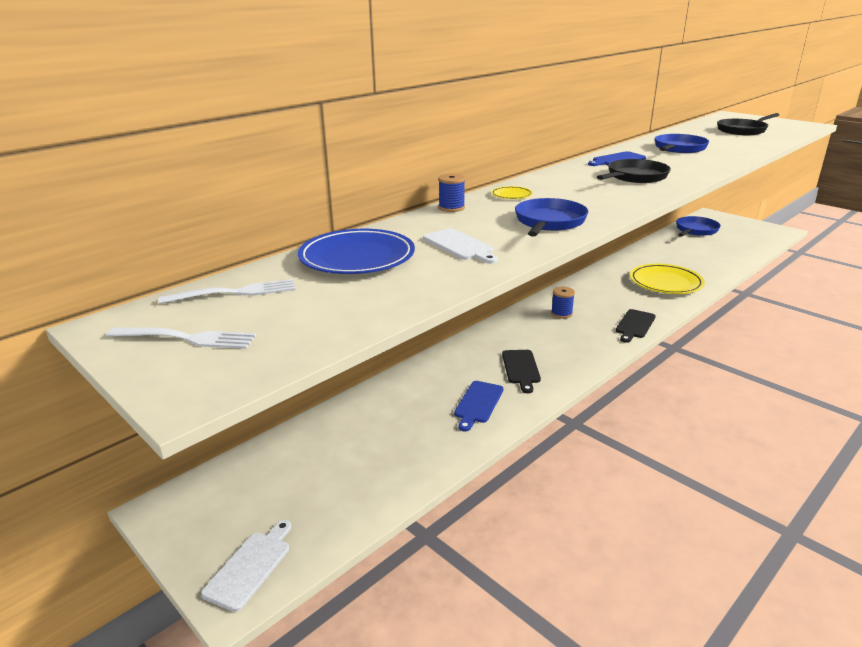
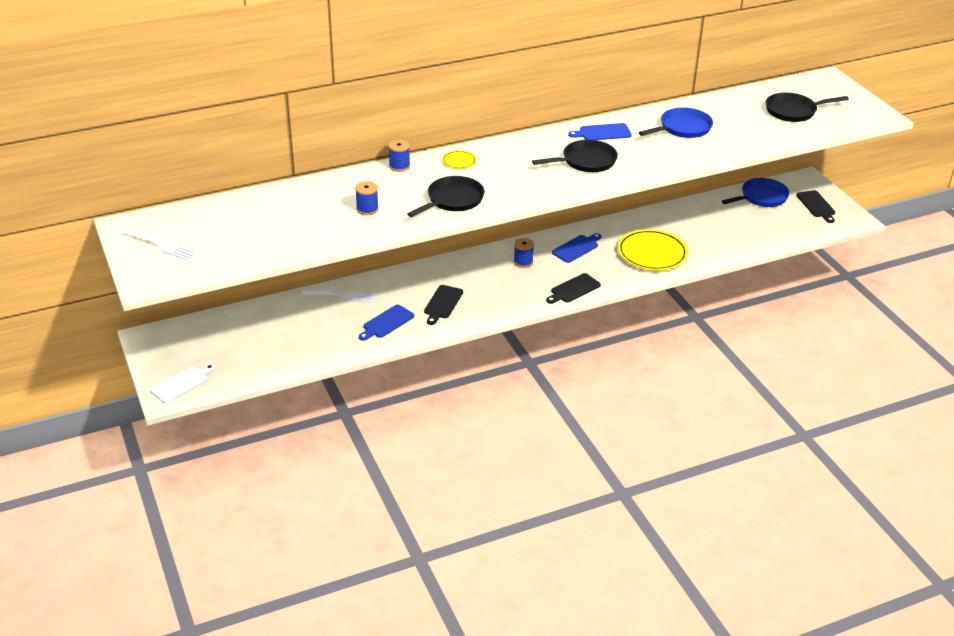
camera: 20 degrees right, 10 degrees up
(235, 293) = (202, 216): white fork -> white fork (342, 296)
(357, 257) = (293, 203): blue plate -> none
(460, 246) = (367, 209): white cutting board -> blue spool
(549, 222) = (452, 200): blue pan -> black pan
(597, 292) = (576, 248): none -> blue cutting board
(741, 228) = (816, 205): none -> black cutting board

